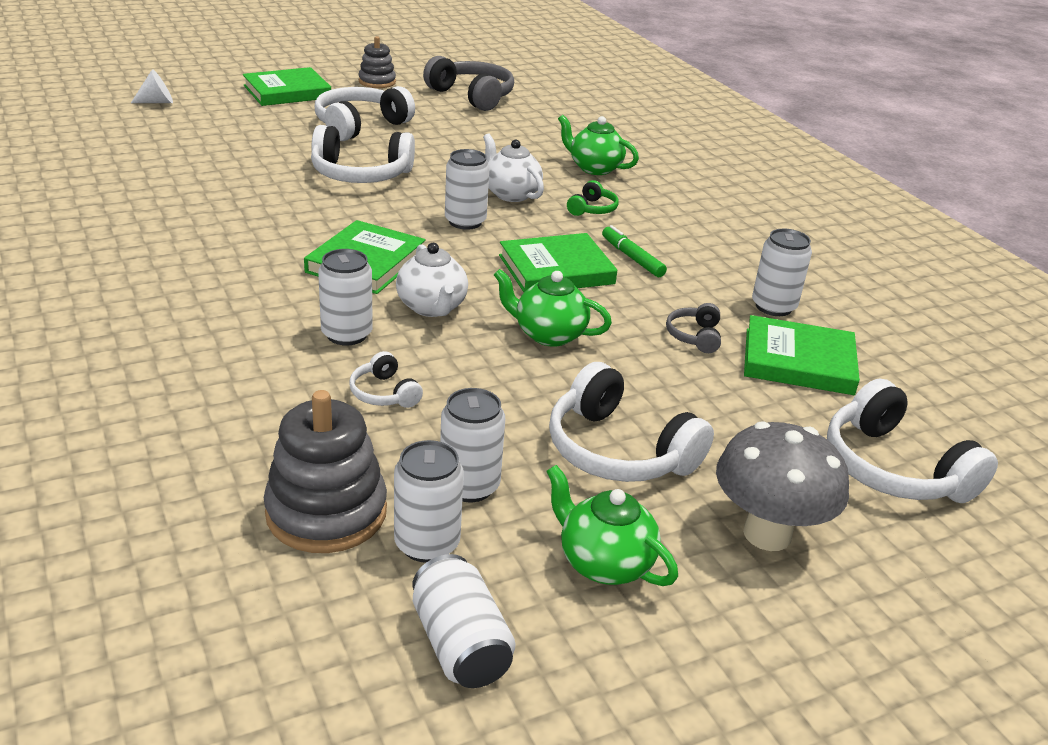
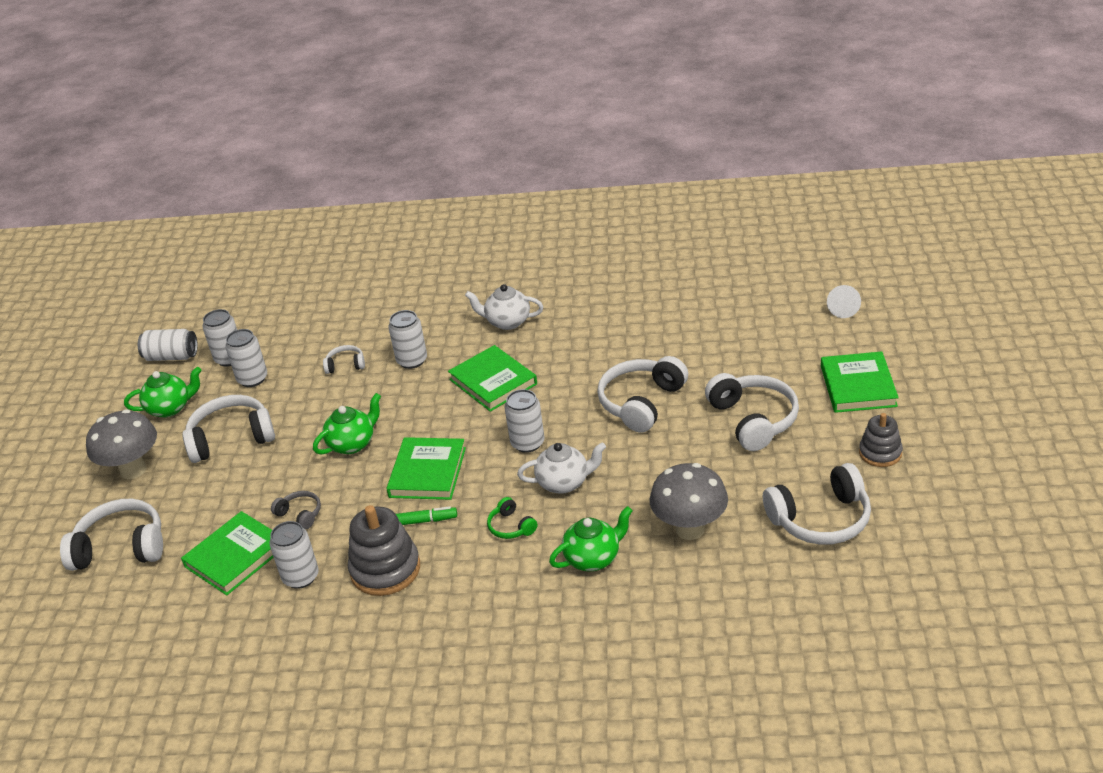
camera: 125 degrees right, 5 degrees up
(326, 512) = (274, 334): grey stacking toy -> grey stacking toy (385, 569)
(432, 307) = (418, 400): white teapot -> white teapot (507, 322)
(472, 96) = (821, 519): grey headphones -> white headphones
(524, 137) = (690, 529): none -> grey mushroom

